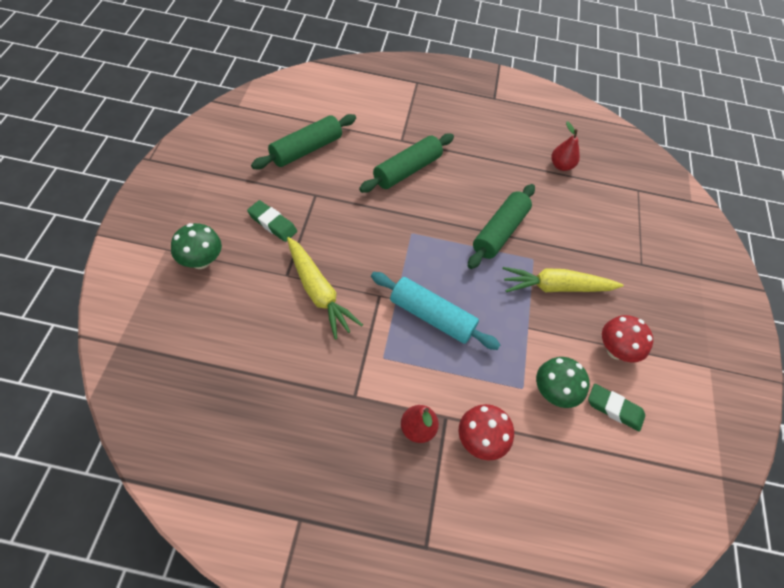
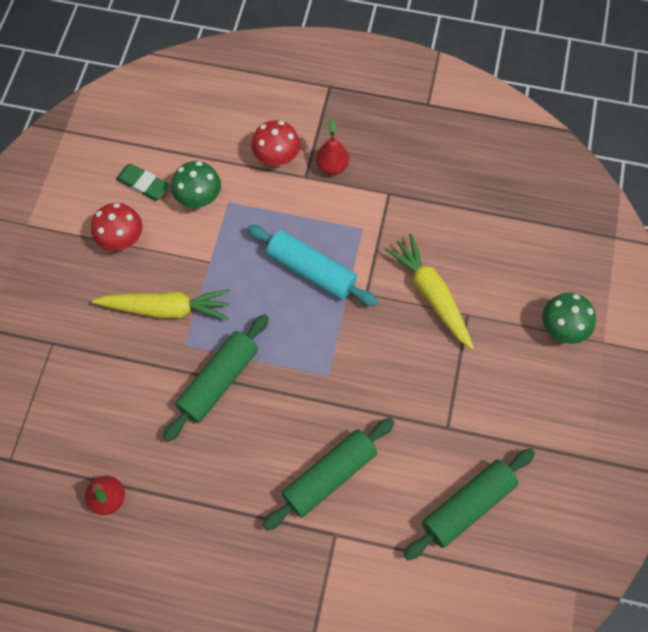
camera: 170 degrees left, 10 degrees up
(272, 223) = (493, 381): green eraser -> none

